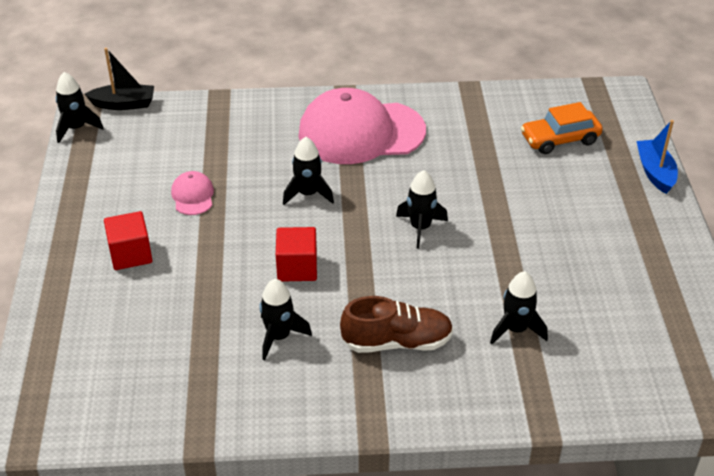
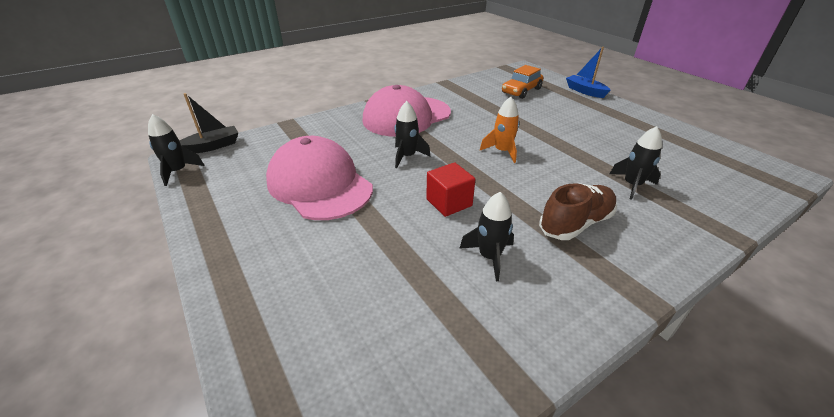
camera: 30 degrees left, 5 degrees down
(130, 254) = (298, 244): red cube -> none
(193, 196) = (319, 184): pink cap -> pink cap, size x2.38
(420, 228) = (502, 151): black rocket -> orange rocket

